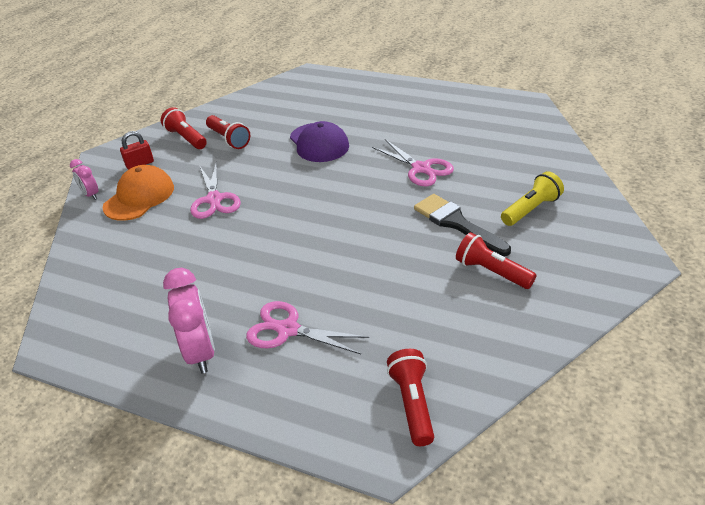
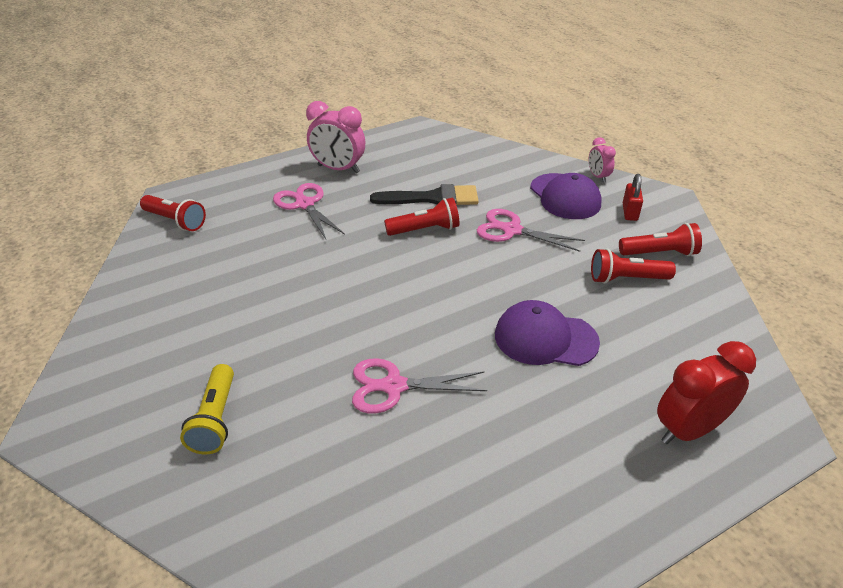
camera: 125 degrees right, 0 degrees up
(91, 195) = (598, 176): pink clock -> pink clock turned 105 degrees counterclockwise
(139, 197) = (565, 196): orange cap -> purple cap
(288, 329) = (305, 204): pink scissors -> pink scissors turned 90 degrees counterclockwise
(335, 90) = (688, 430): none -> red clock
(456, 223) = (278, 349): black brush -> black brush (432, 198)
(491, 272) = (198, 326): red flashlight -> red flashlight (425, 230)

